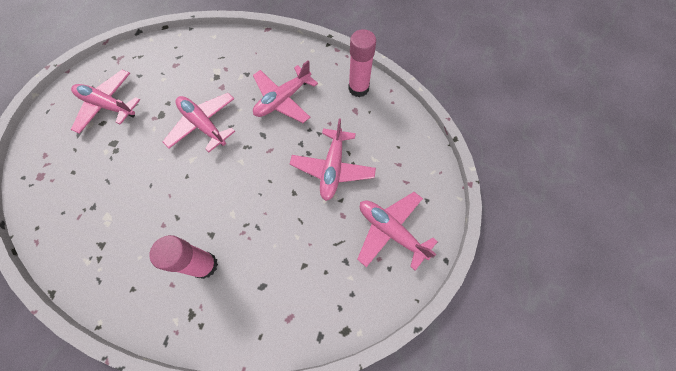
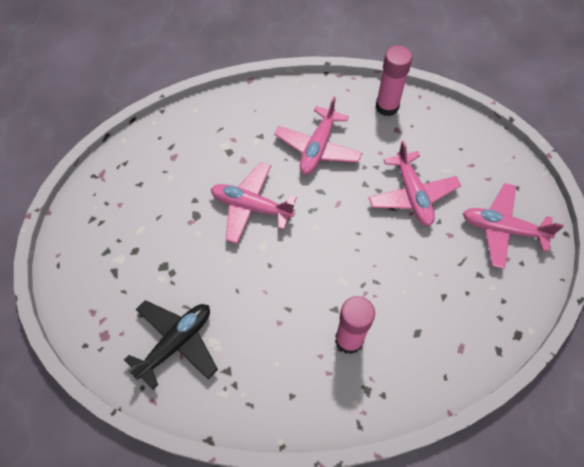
camera: 25 degrees left, 5 degrees down
(81, 205) = (176, 343): none -> black plane
(108, 105) = (128, 230): pink plane -> none

